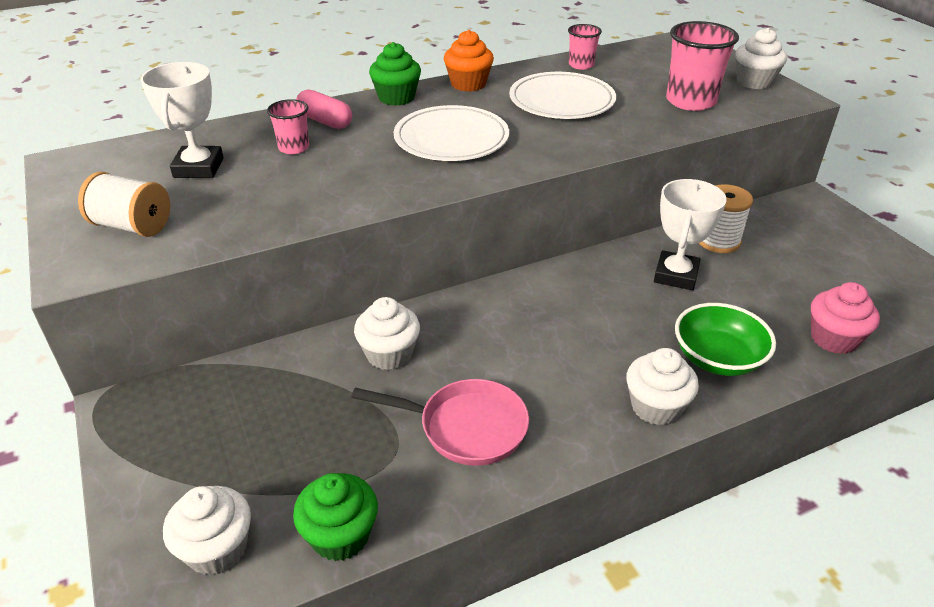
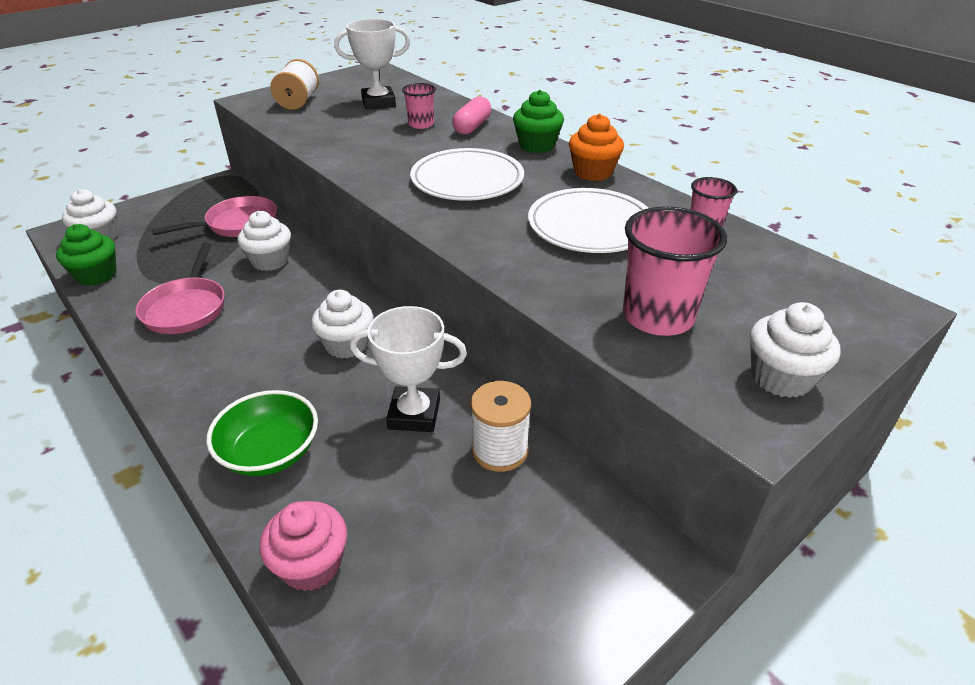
camera: 75 degrees right, 0 degrees up
(274, 384) = (237, 224): none -> pink pan
(656, 407) = (200, 409): white cupcake -> white cupcake (346, 345)

